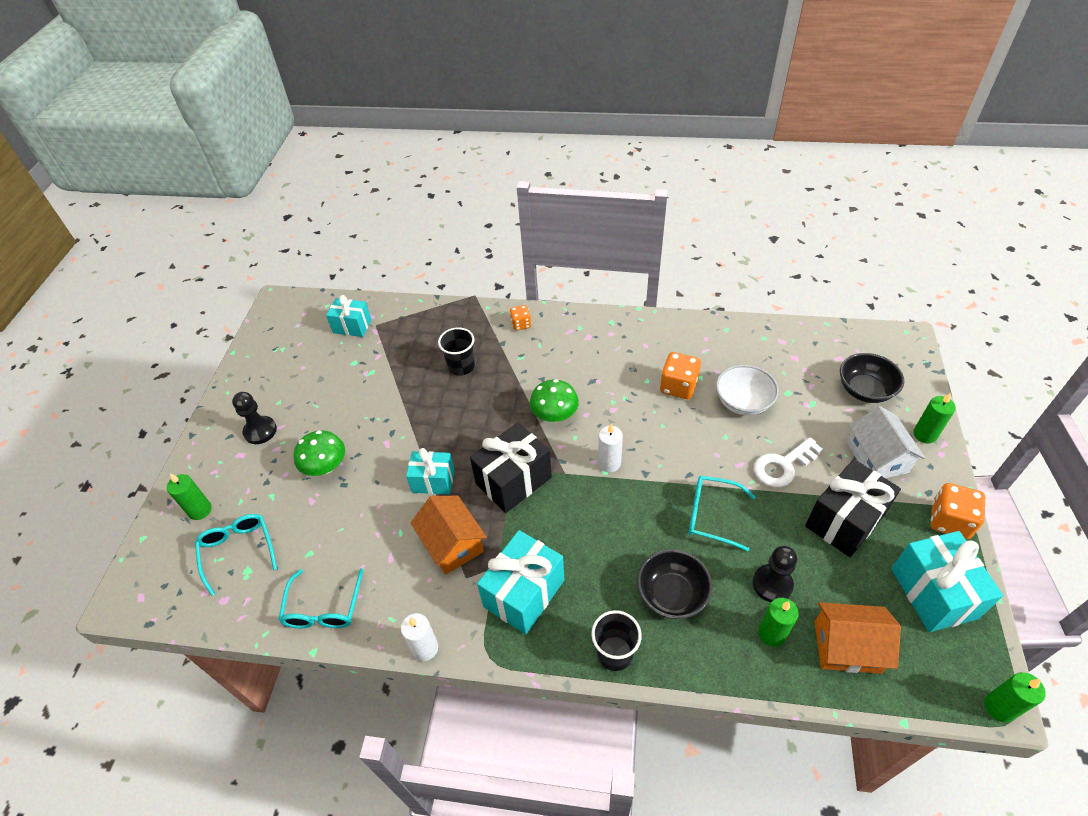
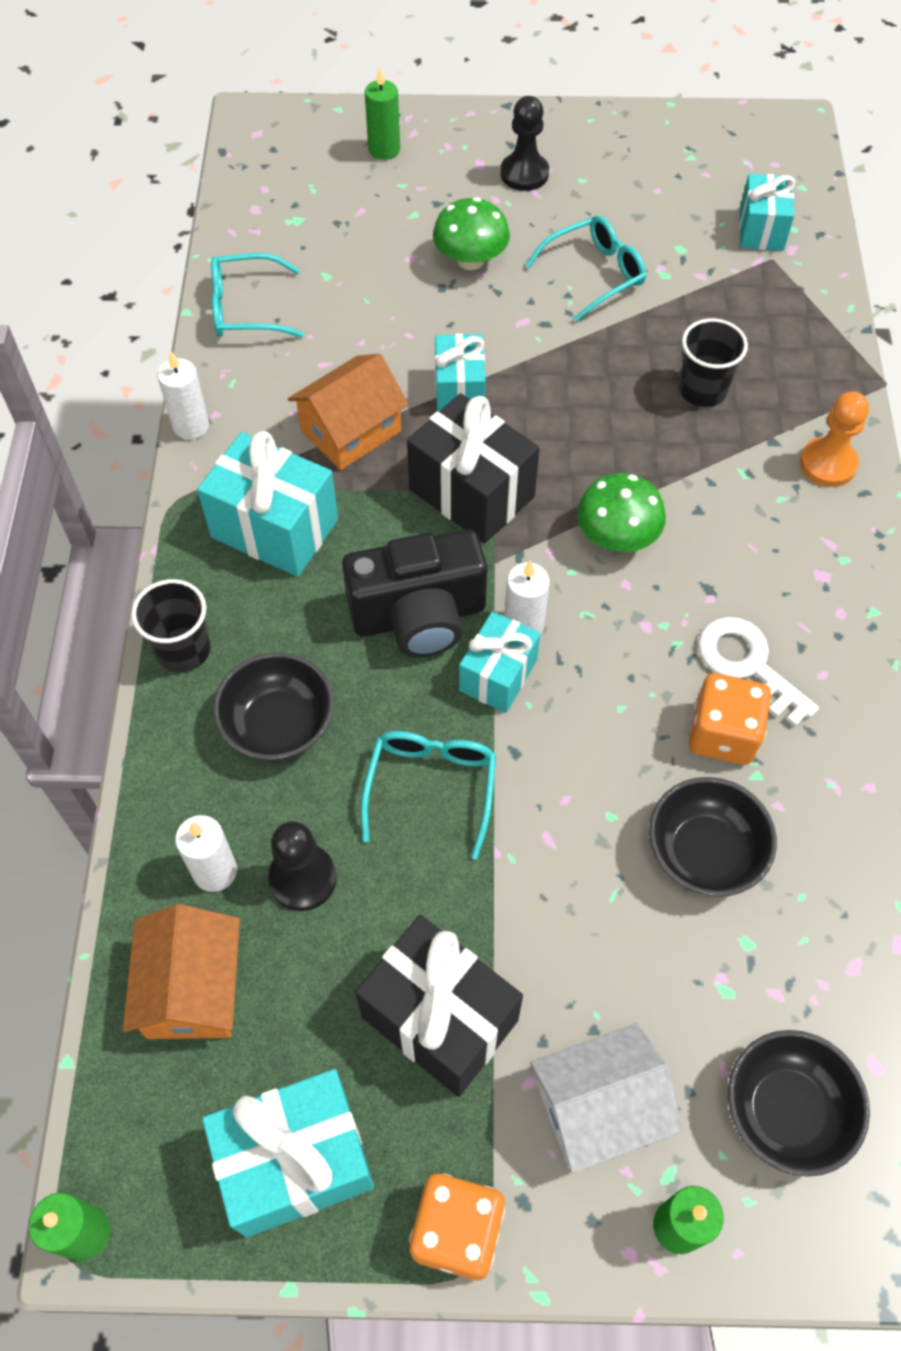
camera: 80 degrees right, 10 degrees up
(238, 551) = (325, 204): turquoise glasses -> turquoise glasses (594, 274)
(521, 324) = (828, 464): orange dice -> orange pawn
(599, 514) = (419, 616): none -> black camera
(641, 478) = (498, 675): none -> turquoise gift
(743, 402) = (704, 852): white bowl -> black bowl
(771, 633) = (215, 871): green candle -> white candle
(783, 466) = (554, 917): white key -> white key (747, 665)

